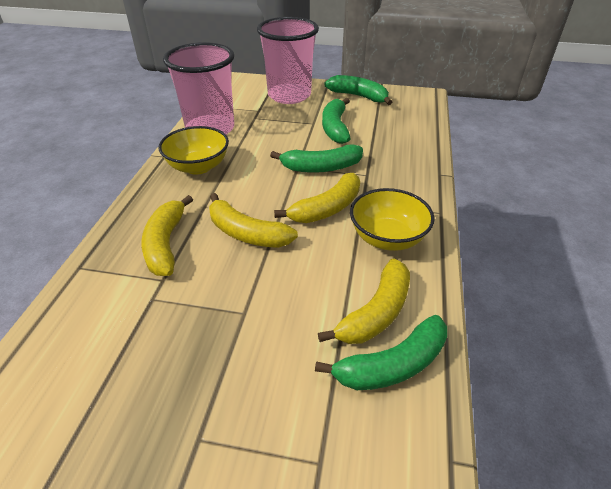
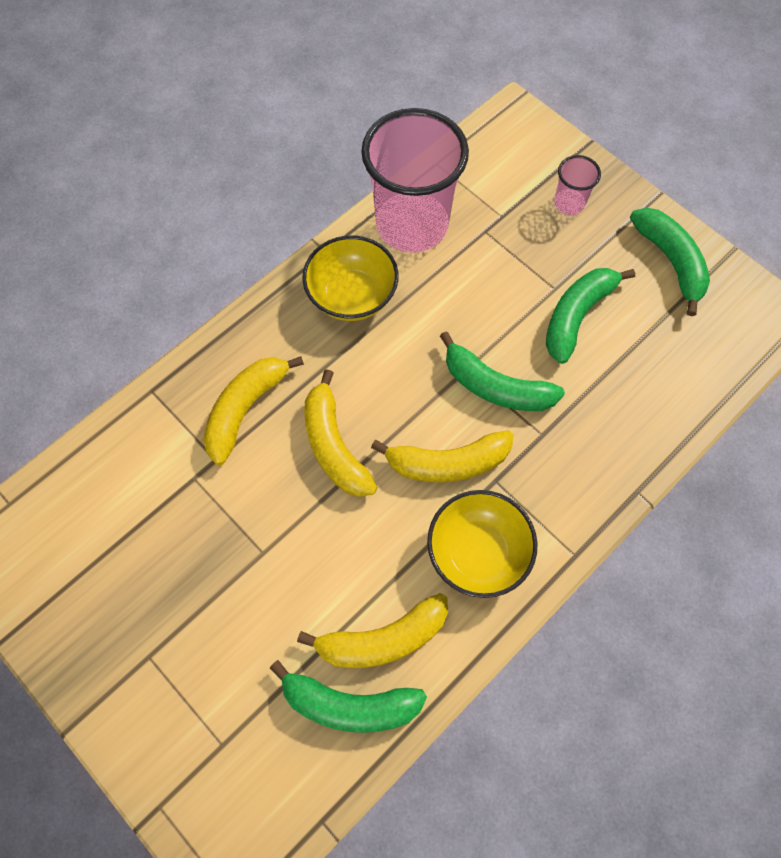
camera: 35 degrees right, 25 degrees up
(289, 95) = (569, 203): pink cup -> pink cup, size x0.44

